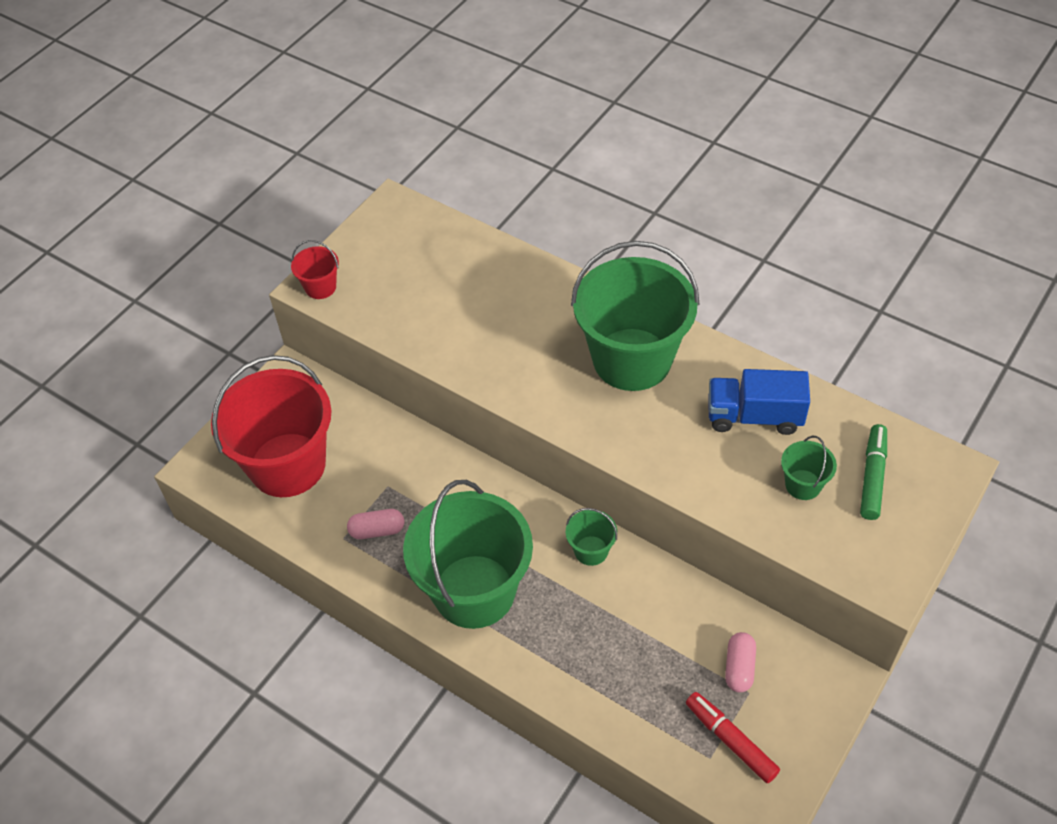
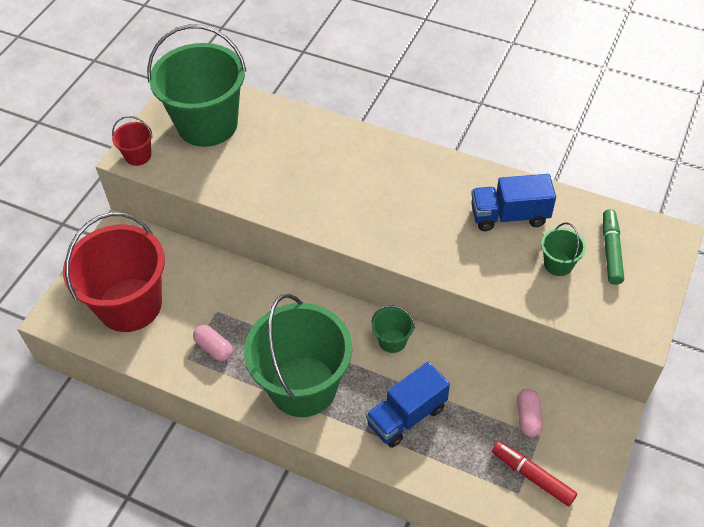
camera: 10 degrees left, 0 degrees up
(377, 530) = (214, 348): pink capsule -> pink capsule turned 60 degrees clockwise
(591, 644) = (406, 416): none -> blue truck
(632, 359) = (404, 183): green bucket -> green bucket (207, 124)

